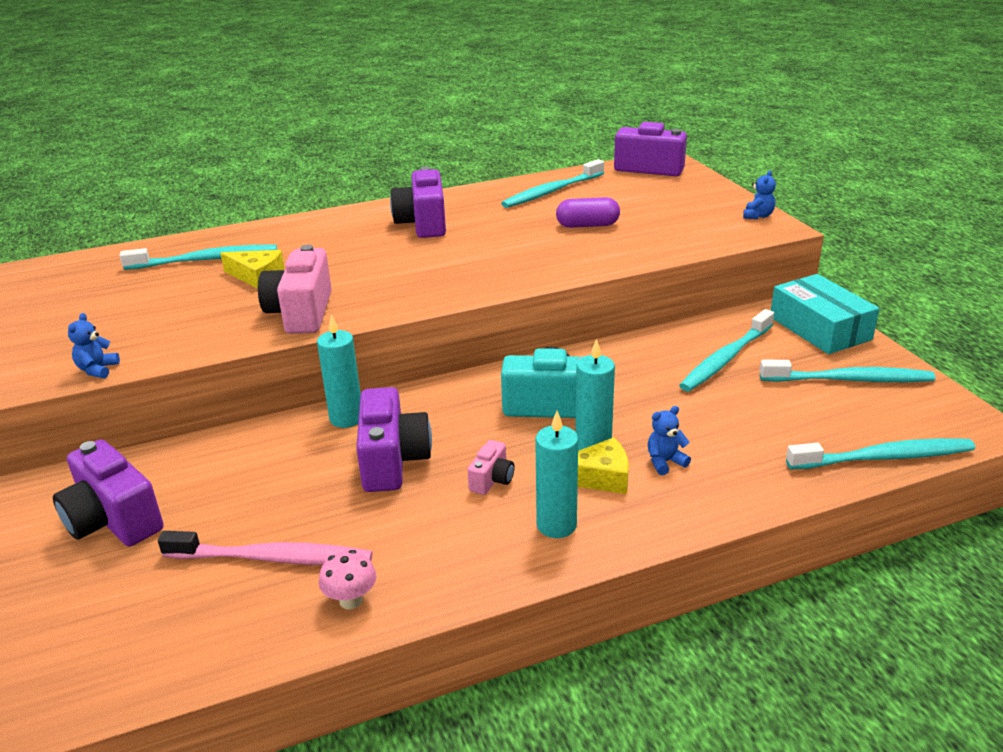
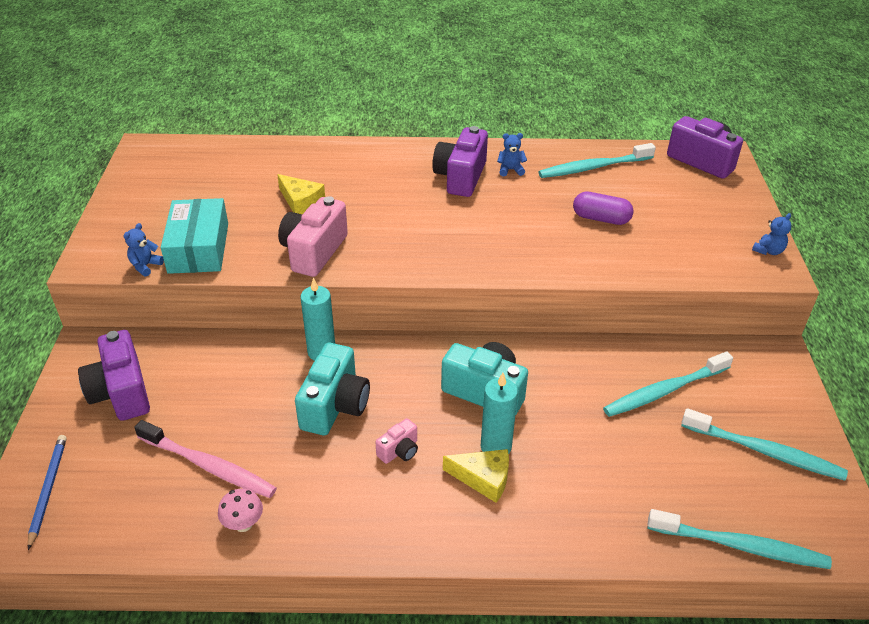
camera: 20 degrees right, 10 degrees up
(64, 646) = (48, 490): none -> blue pencil
(205, 260) = (271, 172): turquoise toothbrush -> none
(392, 460) = (335, 406): purple camera -> turquoise camera
(556, 525) = (425, 512): turquoise candle -> none
(665, 462) = (546, 482): blue teddy bear -> blue teddy bear (510, 170)
(819, 328) = (774, 384): turquoise box -> turquoise box (199, 248)

